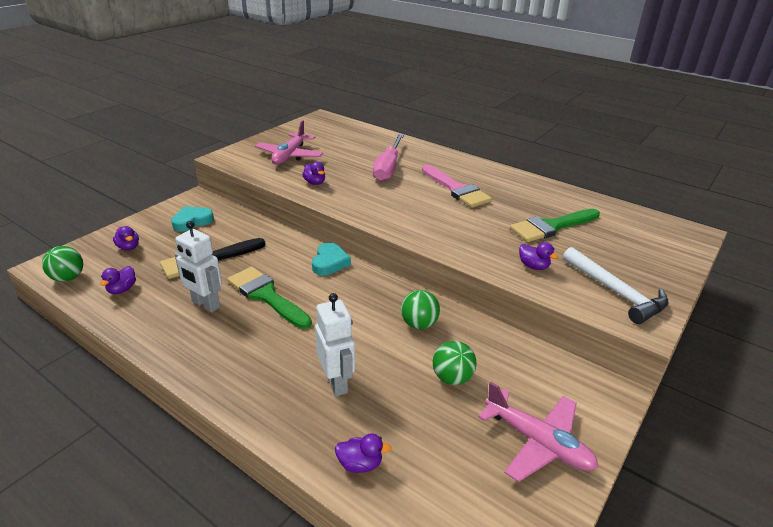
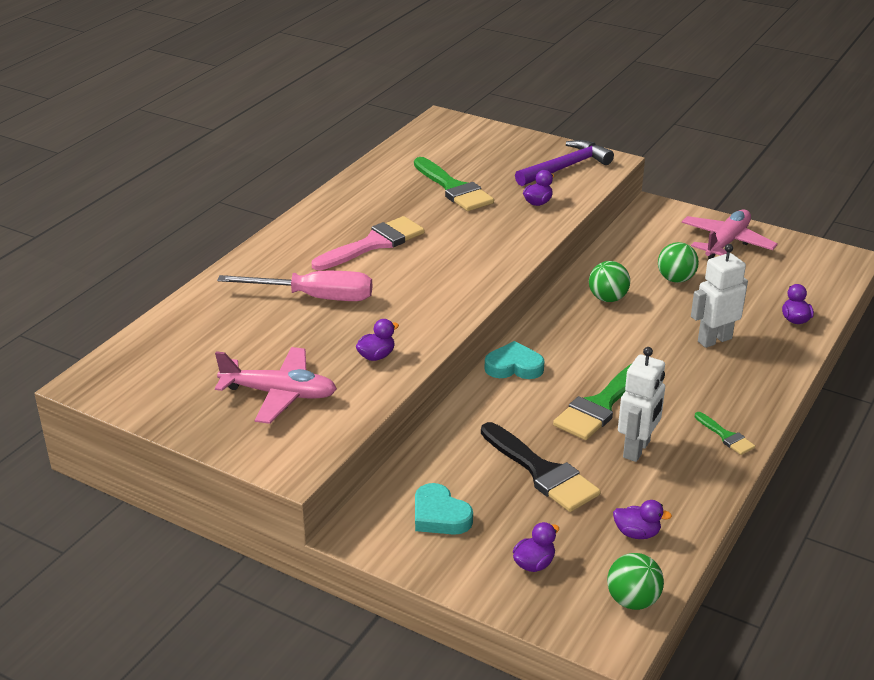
camera: 95 degrees left, 0 degrees up
(194, 356) = (726, 436): none -> green brush
(615, 292) = (565, 167): white hammer -> purple hammer

